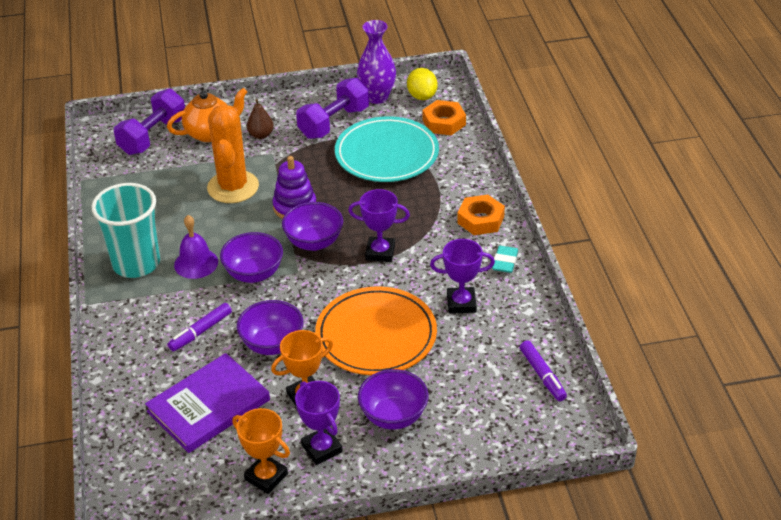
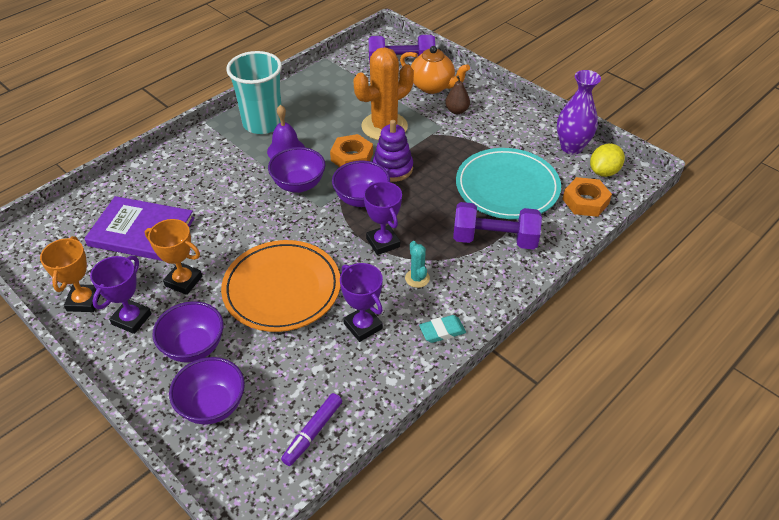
camera: 55 degrees right, 5 degrees up
(200, 331) = (216, 189): purple marker -> none
(272, 344) = (229, 233): purple bowl -> purple bowl (212, 405)
(334, 123) = (512, 140): purple dumbbell -> purple dumbbell (494, 239)
(438, 251) = (417, 278): none -> turquoise cactus
(480, 220) = (482, 287): orange nut -> orange nut (352, 157)

